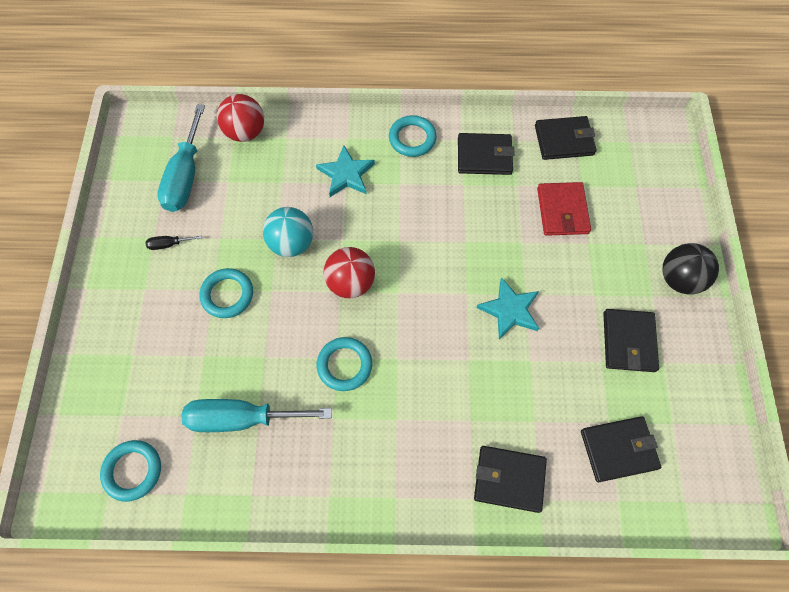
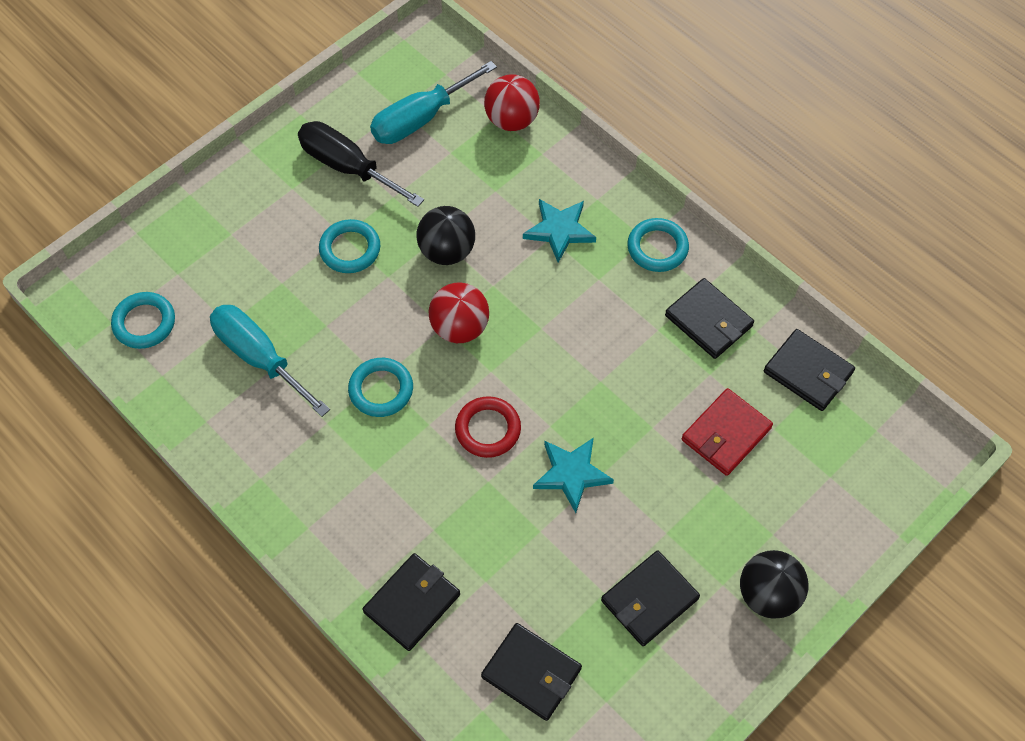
camera: 45 degrees right, 5 degrees down
(169, 244) = (347, 167): black screwdriver -> black screwdriver, size x2.36
(292, 243) = (447, 251): turquoise ball -> black ball
(435, 329) = (488, 429): none -> red ring
(509, 479) = (412, 603): black wallet -> black wallet turned 75 degrees clockwise

